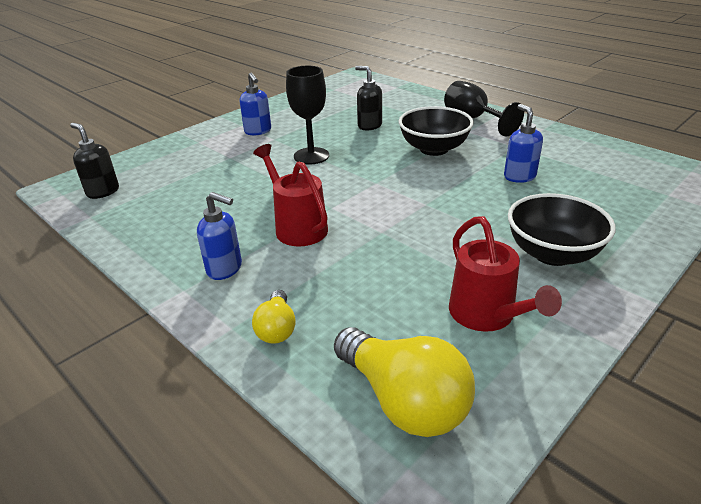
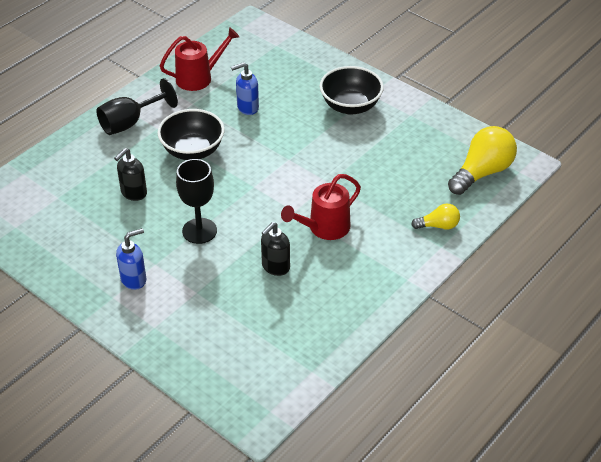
camera: 95 degrees left, 10 degrees up
(103, 192) = (266, 377): black soap dispenser -> black soap dispenser (275, 267)
(225, 269) = (381, 261): blue soap dispenser -> none
(487, 316) = (414, 139): red watering can -> red watering can (199, 77)

